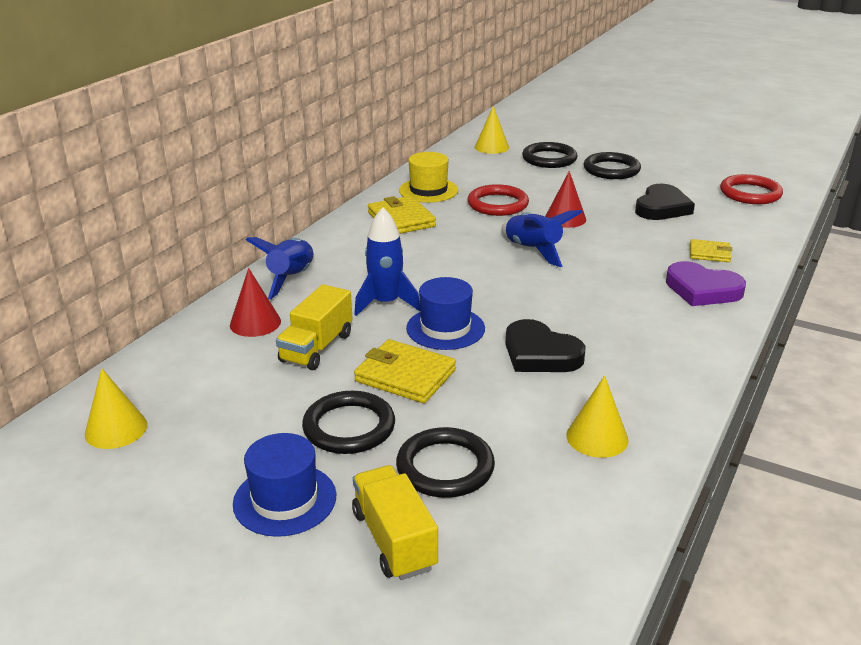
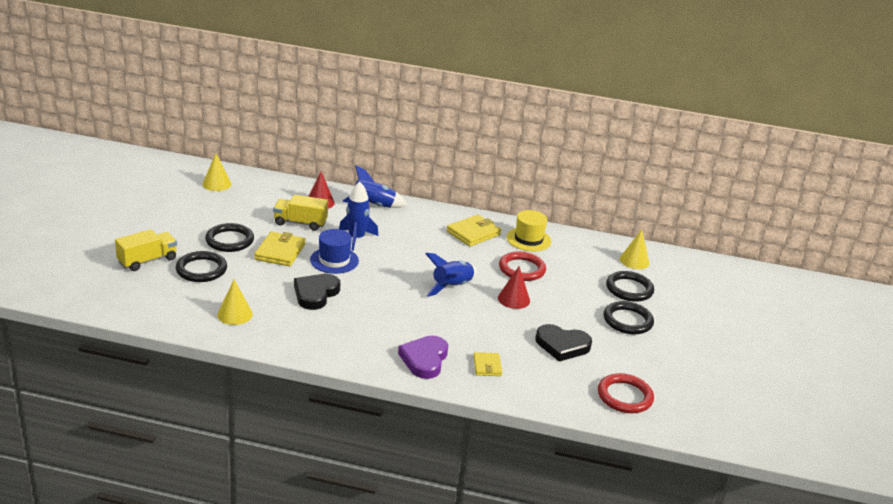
camera: 70 degrees right, 0 degrees up
(285, 499) = (172, 231): blue hat -> none

